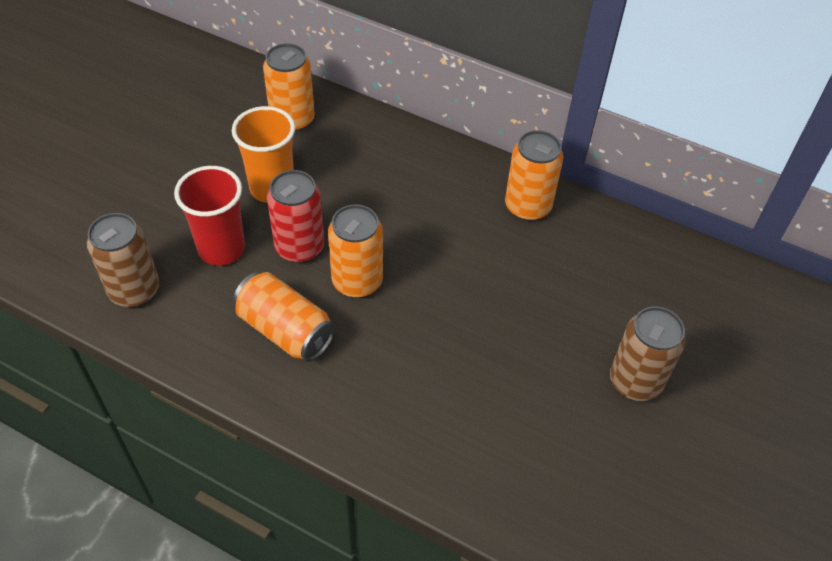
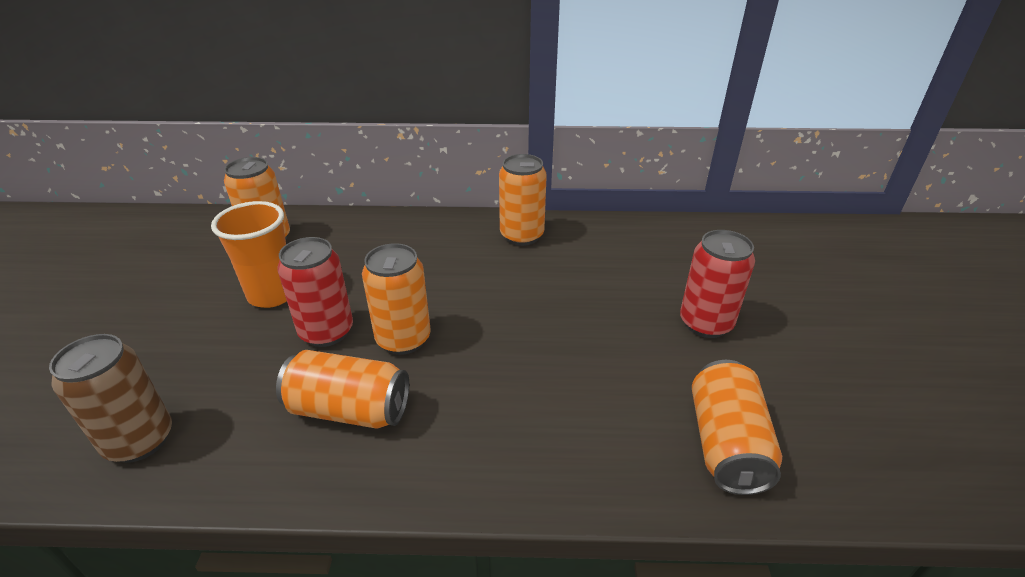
camera: 25 degrees left, 15 degrees down
(221, 249) = (238, 362): red cup -> none
(560, 496) = (726, 444): none -> orange can
(635, 381) = (705, 323): brown can -> red can

